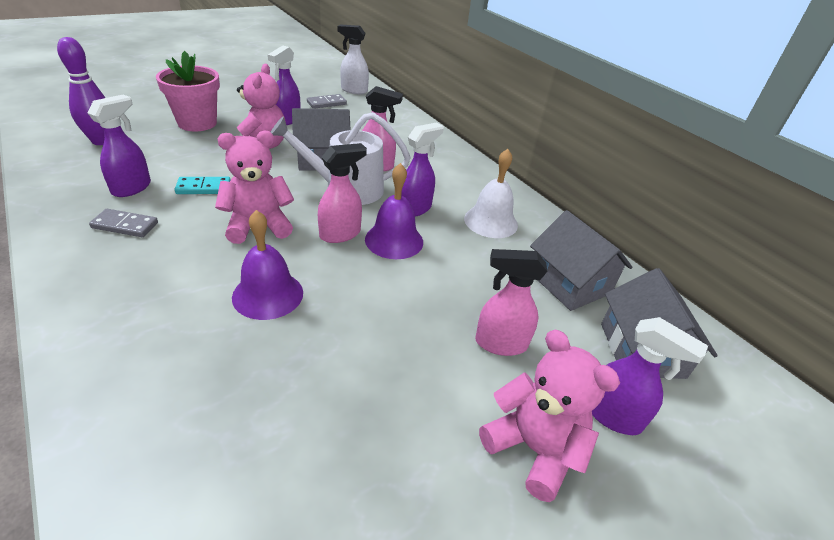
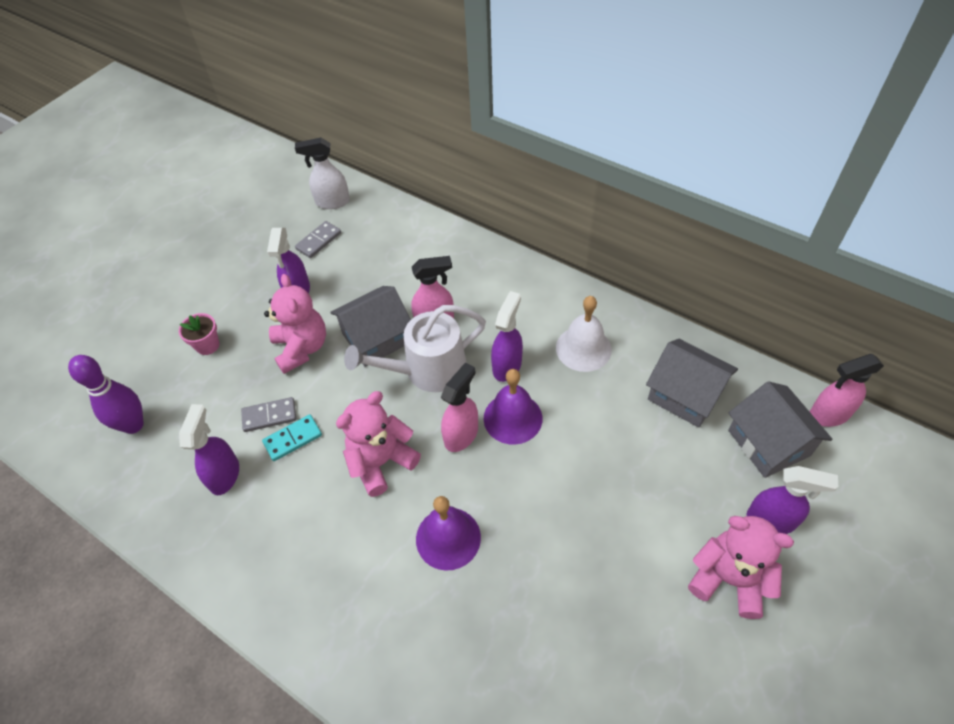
camera: 15 degrees left, 15 degrees up
(125, 225) = (261, 525): grey domino -> grey domino (269, 416)
(197, 123) = (207, 345): pink flower pot -> pink flower pot, size x0.53
(500, 343) = (660, 492): pink spray bottle -> pink spray bottle (828, 414)

